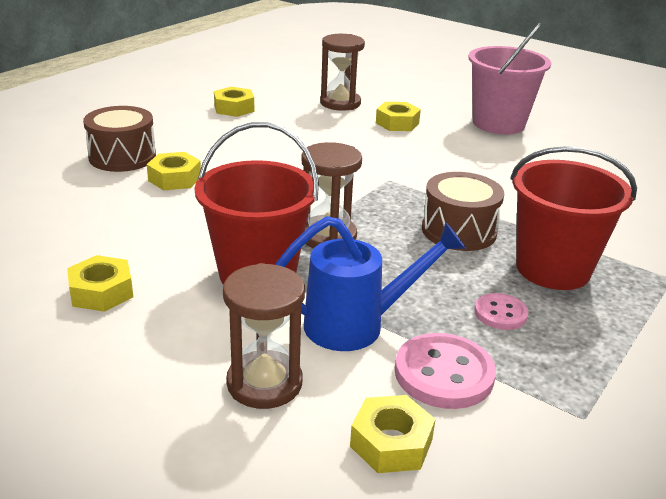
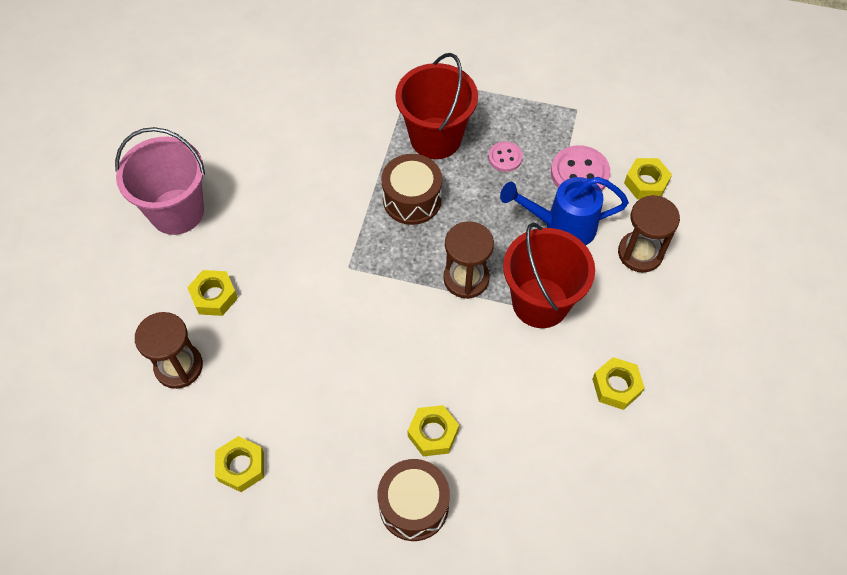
camera: 110 degrees left, 30 degrees up
(358, 325) = (561, 226): blue watering can -> blue watering can turned 60 degrees counterclockwise

